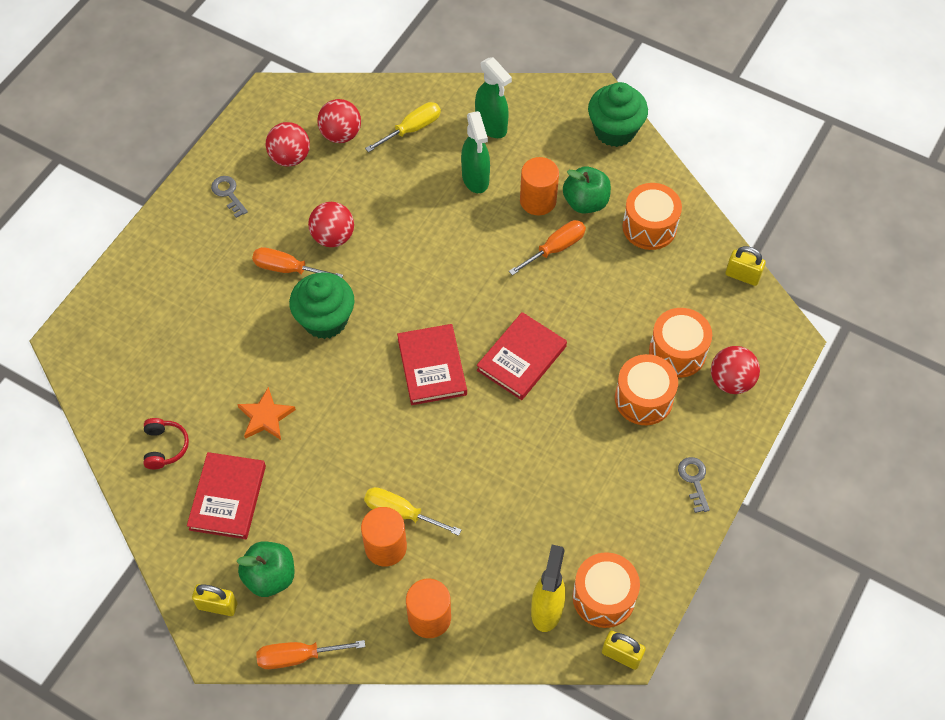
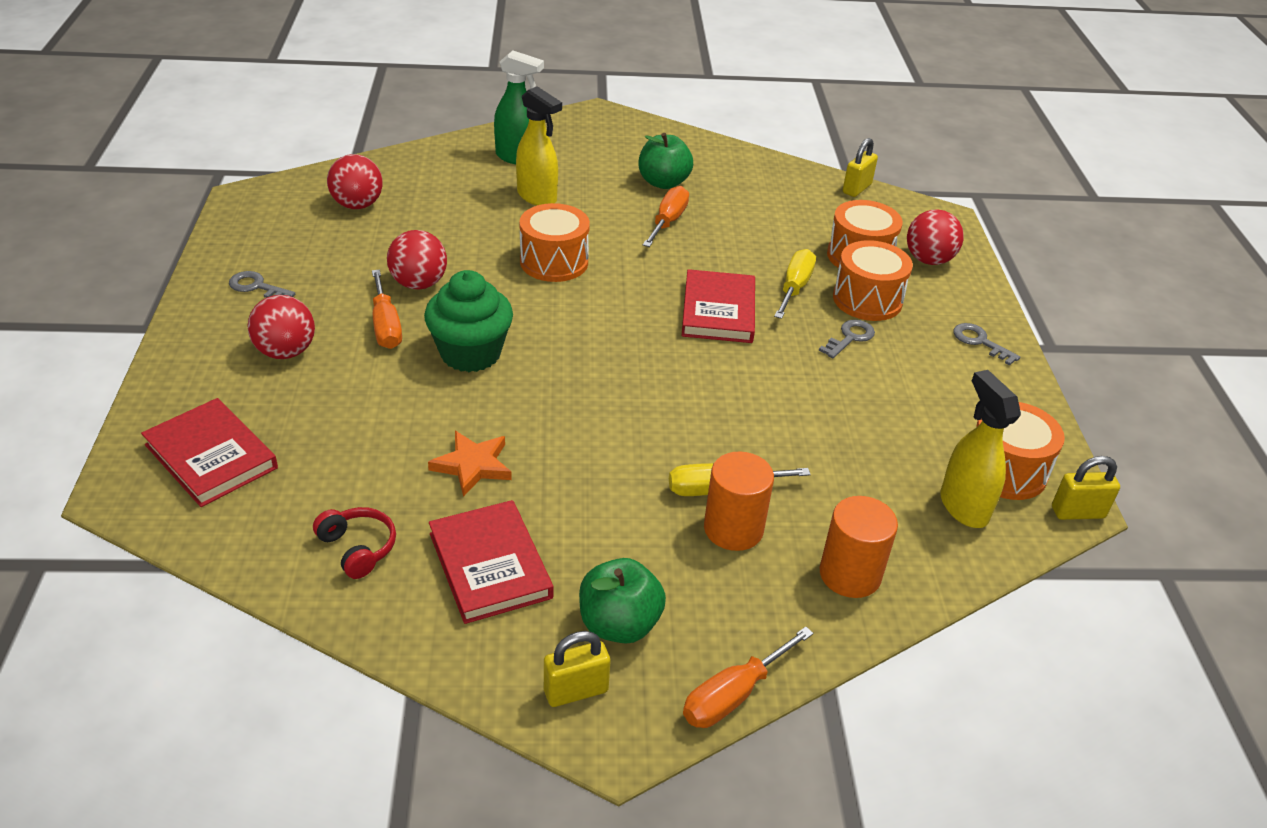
camera: 35 degrees left, 20 degrees down
(287, 269) = (386, 326): orange screwdriver -> orange screwdriver turned 90 degrees counterclockwise
(290, 157) = (311, 237): red ball -> red ball (286, 352)
(412, 129) = (435, 181): yellow screwdriver -> yellow screwdriver (794, 287)
(432, 367) = (630, 350): red book -> red book (211, 456)
(475, 179) = (537, 197): green spray bottle -> yellow spray bottle
(538, 200) = (616, 194): orange cylinder -> none
(597, 429) = (850, 338): none -> grey key
(614, 130) = (641, 130): green cupcake -> none
(649, 227) = (740, 182): orange drum -> orange drum (554, 262)
(742, 276) = (857, 189): yellow padlock -> yellow padlock turned 45 degrees counterclockwise

